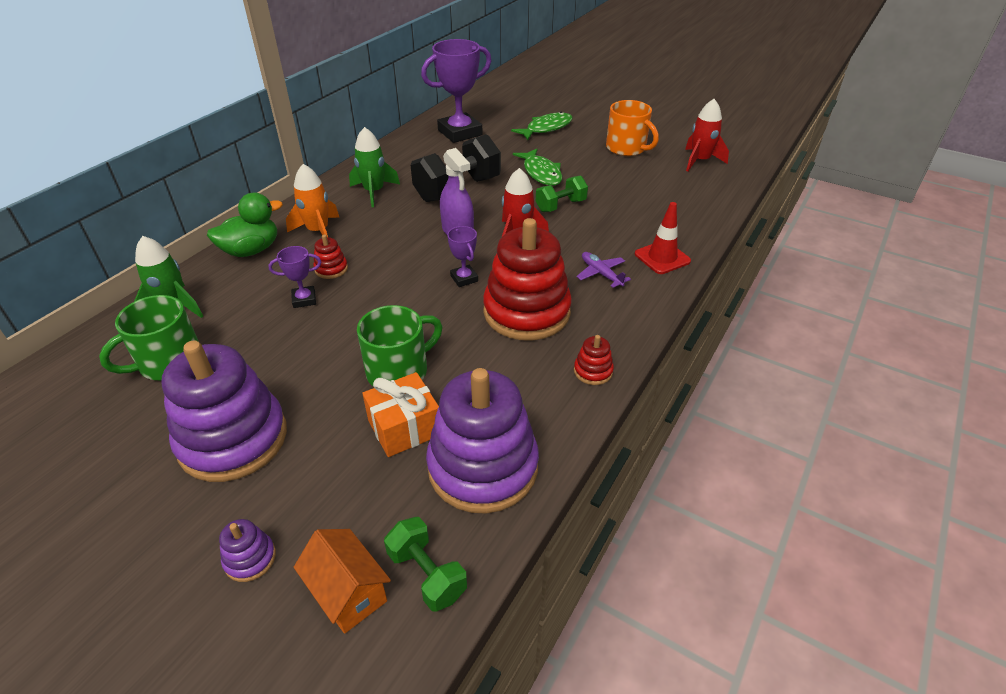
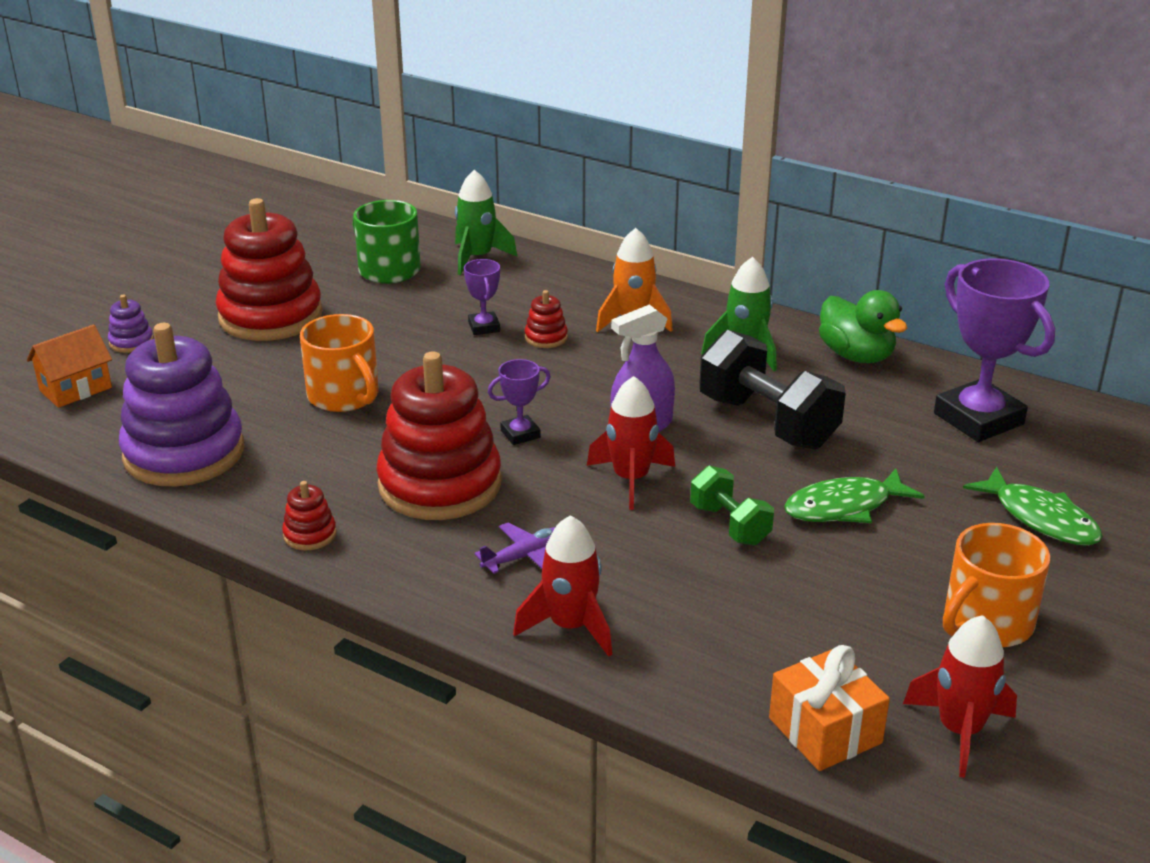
camera: 90 degrees right, 10 degrees down
(233, 439) = (270, 316): purple stacking toy -> red stacking toy
(251, 250) = (587, 283): green duck -> green duck (856, 356)
(399, 371) = (344, 396): green mug -> orange mug
(404, 427) = (255, 404): orange gift -> orange gift (825, 730)
(427, 574) = (74, 426): green dumbbell -> none
(662, 257) = (570, 626): red traffic cone -> red rocket

